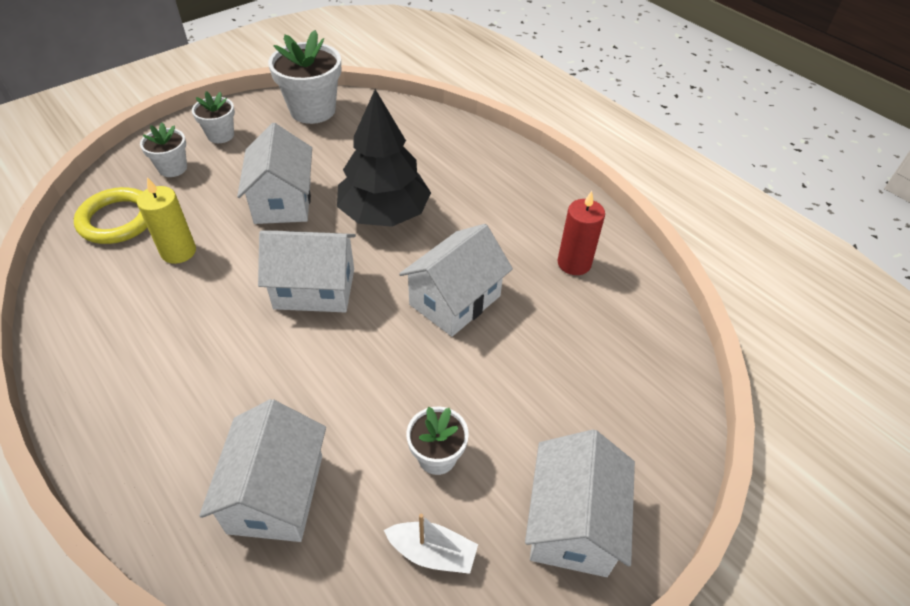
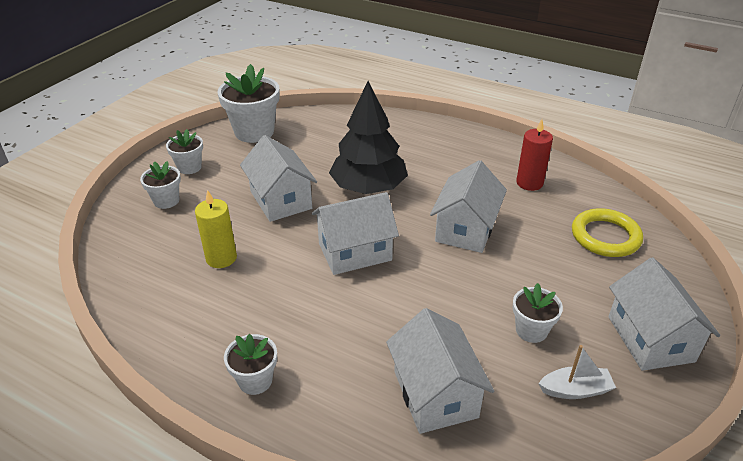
camera: 20 degrees left, 10 degrees down
(114, 405) = (255, 380): none -> white flower pot
(117, 220) = (147, 250): yellow ring -> yellow ring (605, 236)

